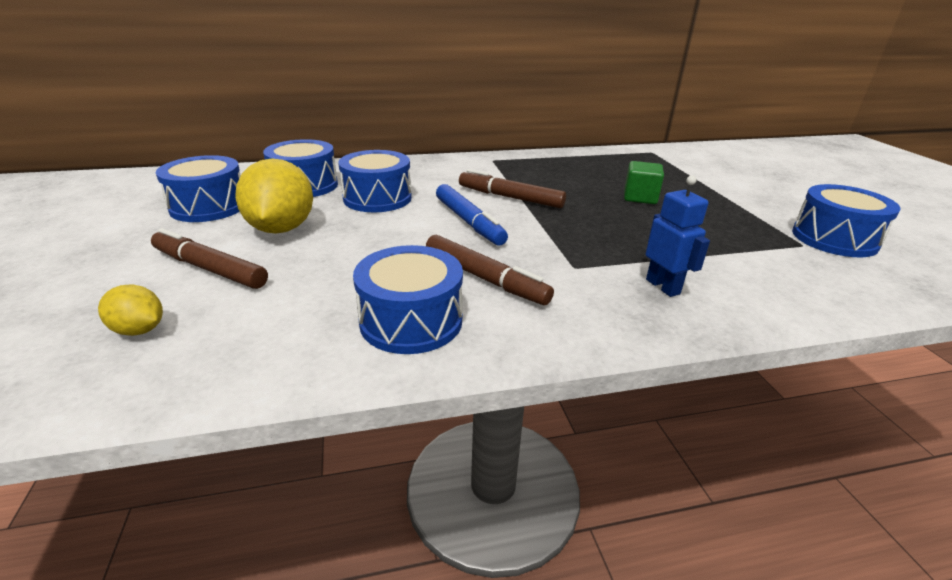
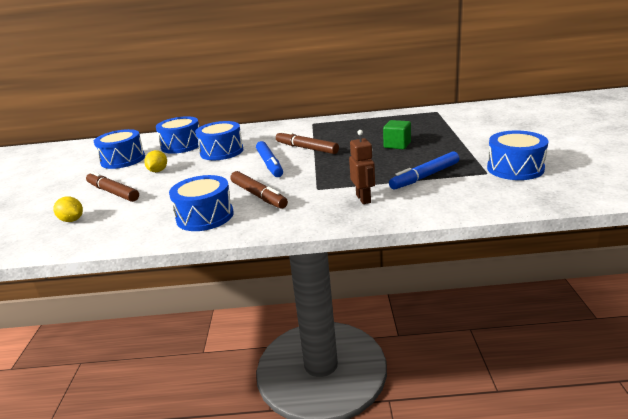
camera: 15 degrees right, 5 degrees down
(281, 228) = (158, 171): yellow lemon -> yellow lemon, size x0.51
(663, 286) = (363, 199): blue robot -> brown robot
(722, 249) = (425, 176): none -> blue marker

